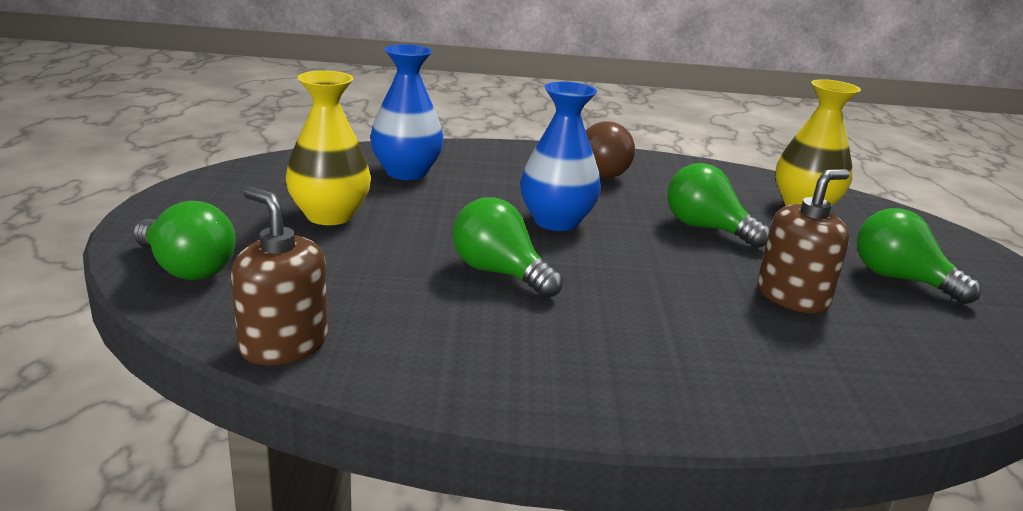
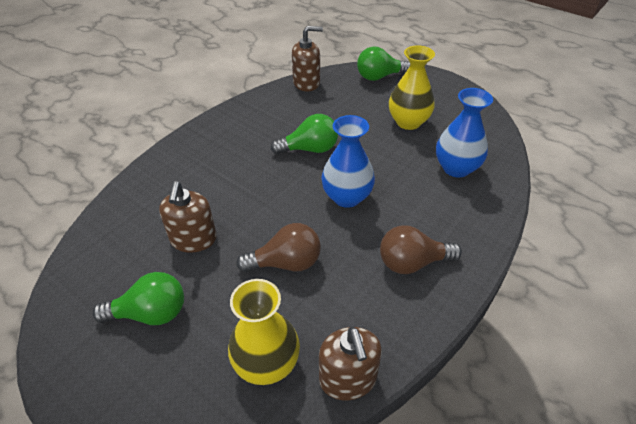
camera: 130 degrees right, 20 degrees up
(707, 228) = (286, 263): green light bulb -> brown light bulb
(747, 175) = (348, 379): none -> brown soap dispenser

